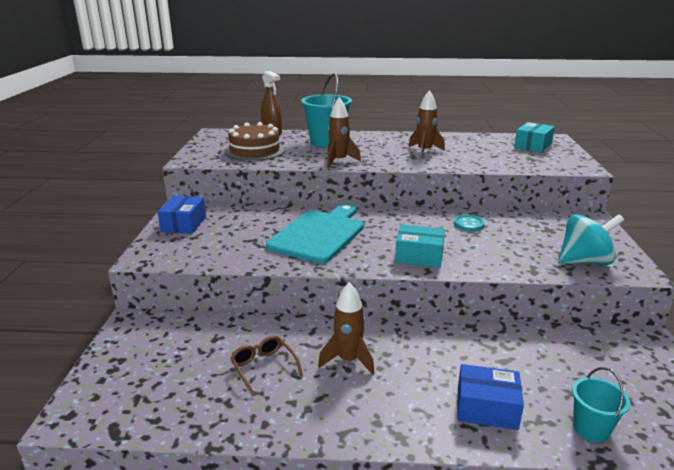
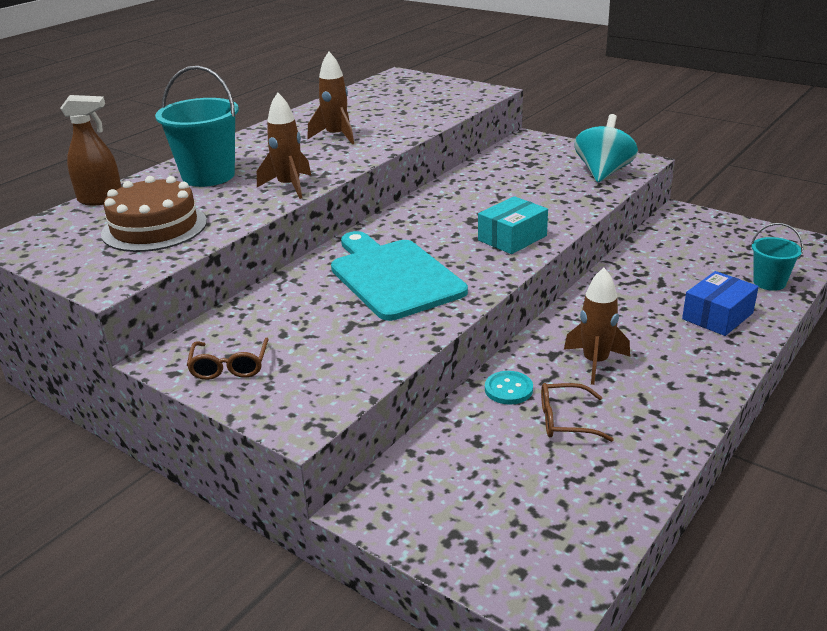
camera: 55 degrees left, 5 degrees up
(184, 224) = (229, 367): blue box -> brown glasses
(468, 224) = (474, 192): turquoise button -> turquoise button (508, 389)
(532, 146) = (403, 89): turquoise box -> none

